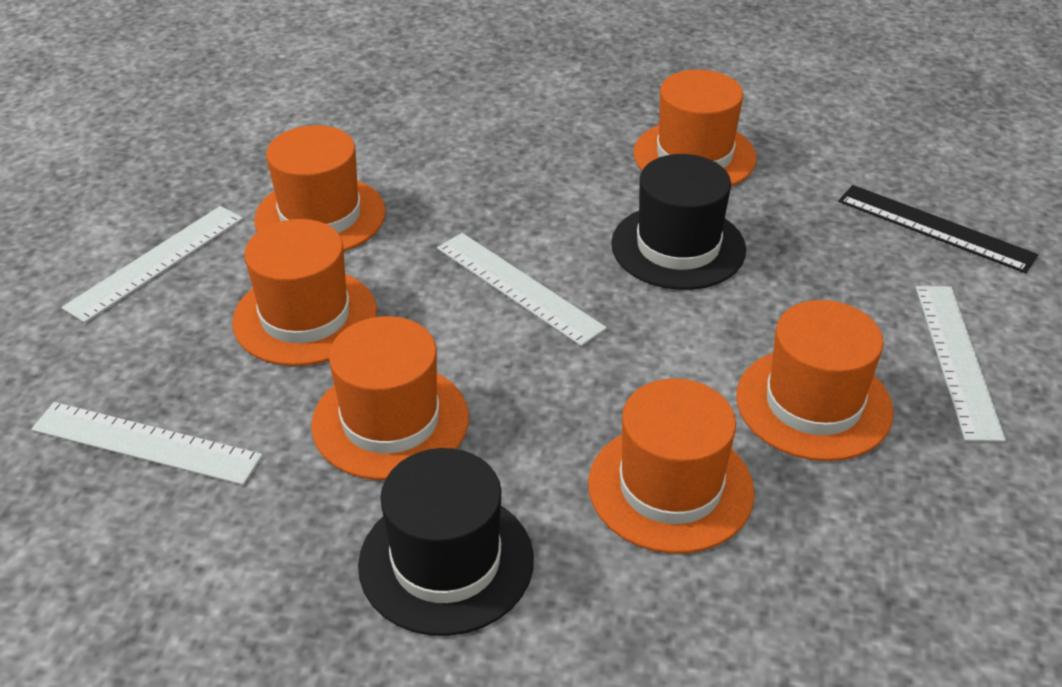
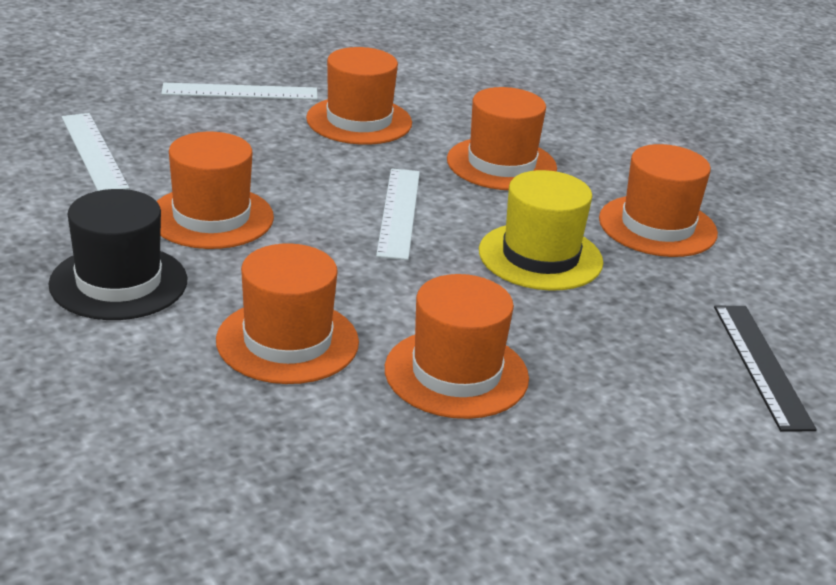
camera: 45 degrees right, 10 degrees down
(305, 317) = (261, 154): orange hat -> orange hat (501, 164)
(678, 247) = (540, 257): black hat -> yellow hat
(957, 359) = (609, 427): white ruler -> none

